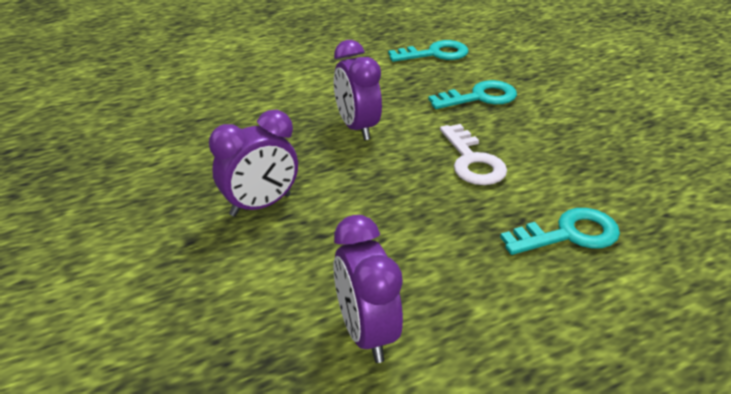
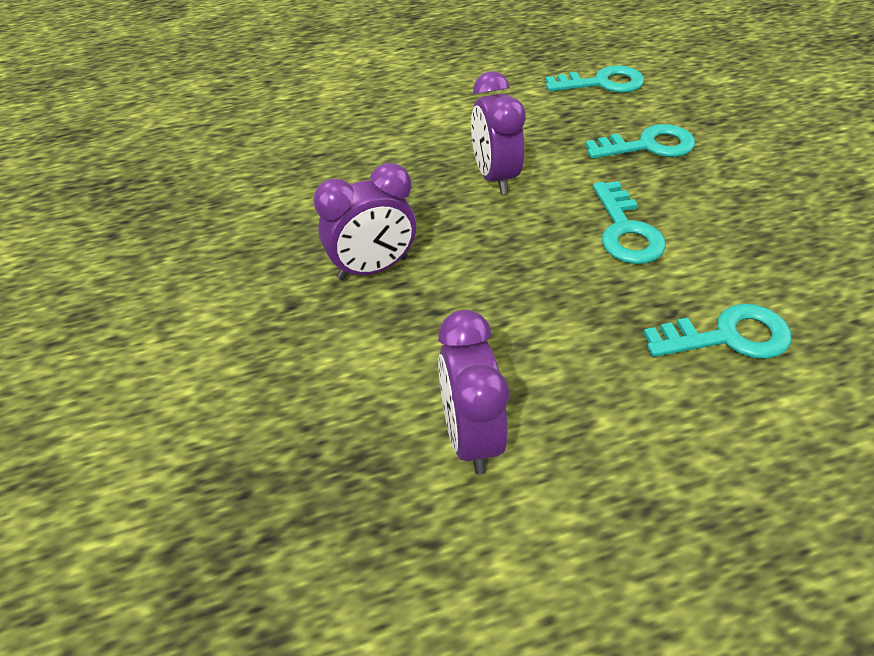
camera: 10 degrees right, 10 degrees up
(472, 161) = (625, 231): white key -> turquoise key

